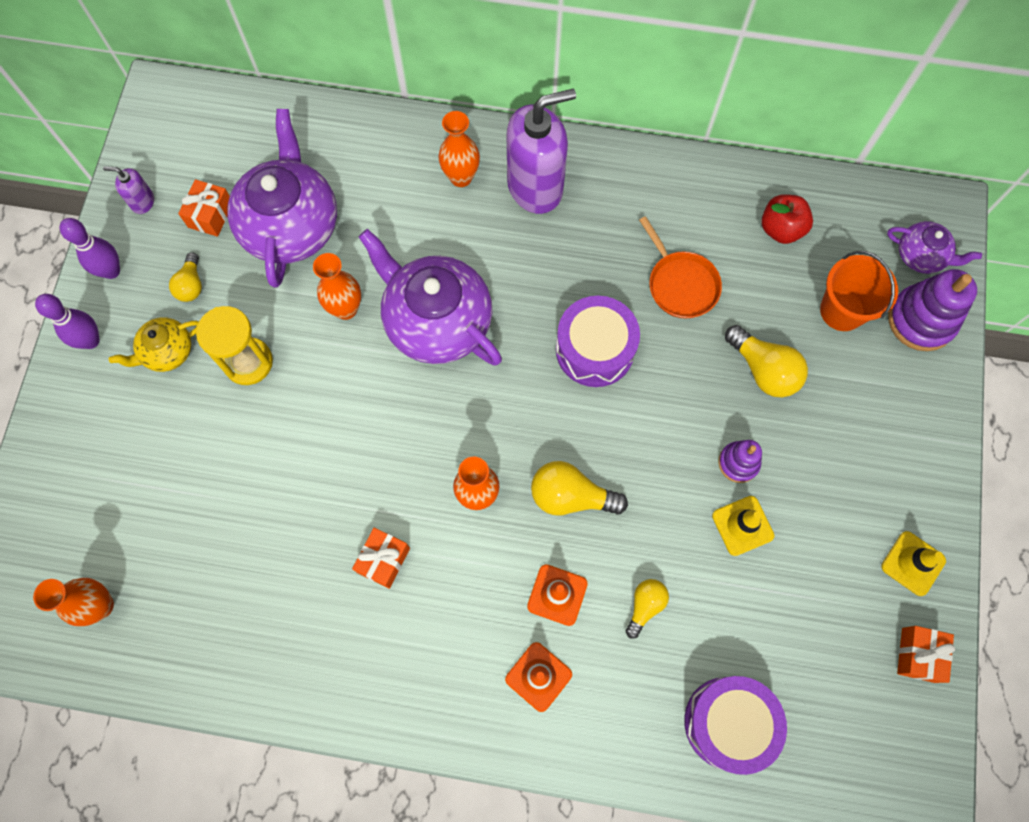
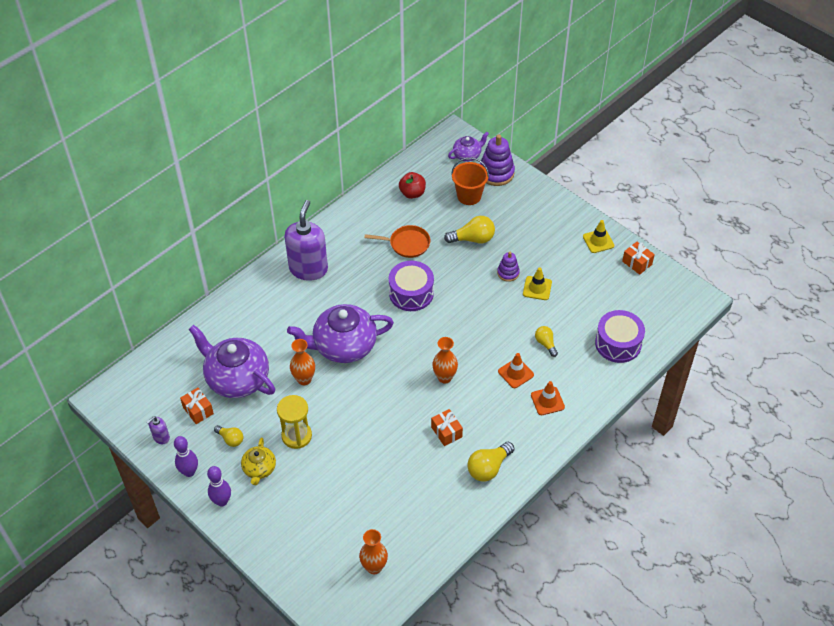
camera: 55 degrees left, 20 degrees down
(461, 177) = (276, 295): orange vase -> none
(571, 496) = (474, 342): yellow light bulb -> yellow light bulb (488, 468)

